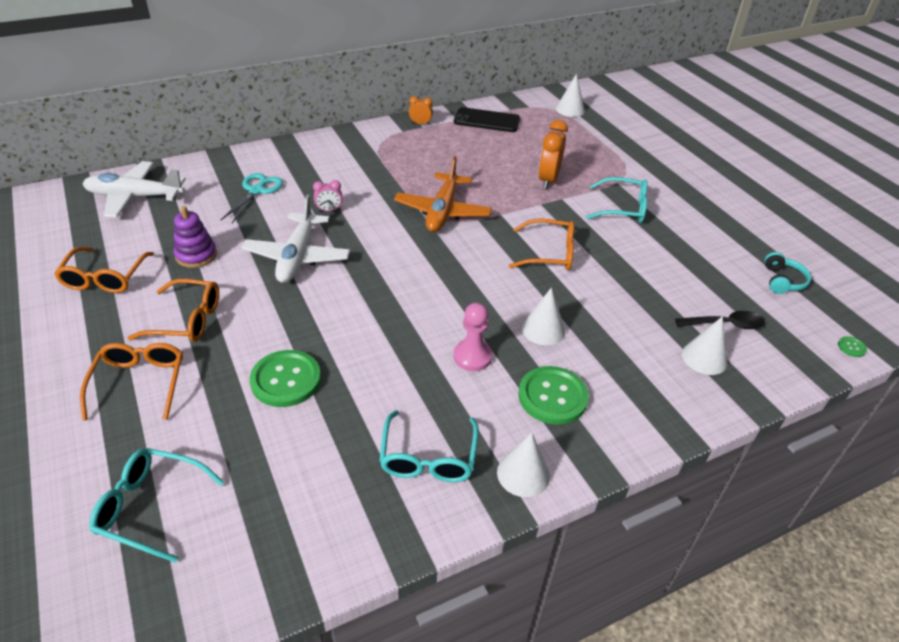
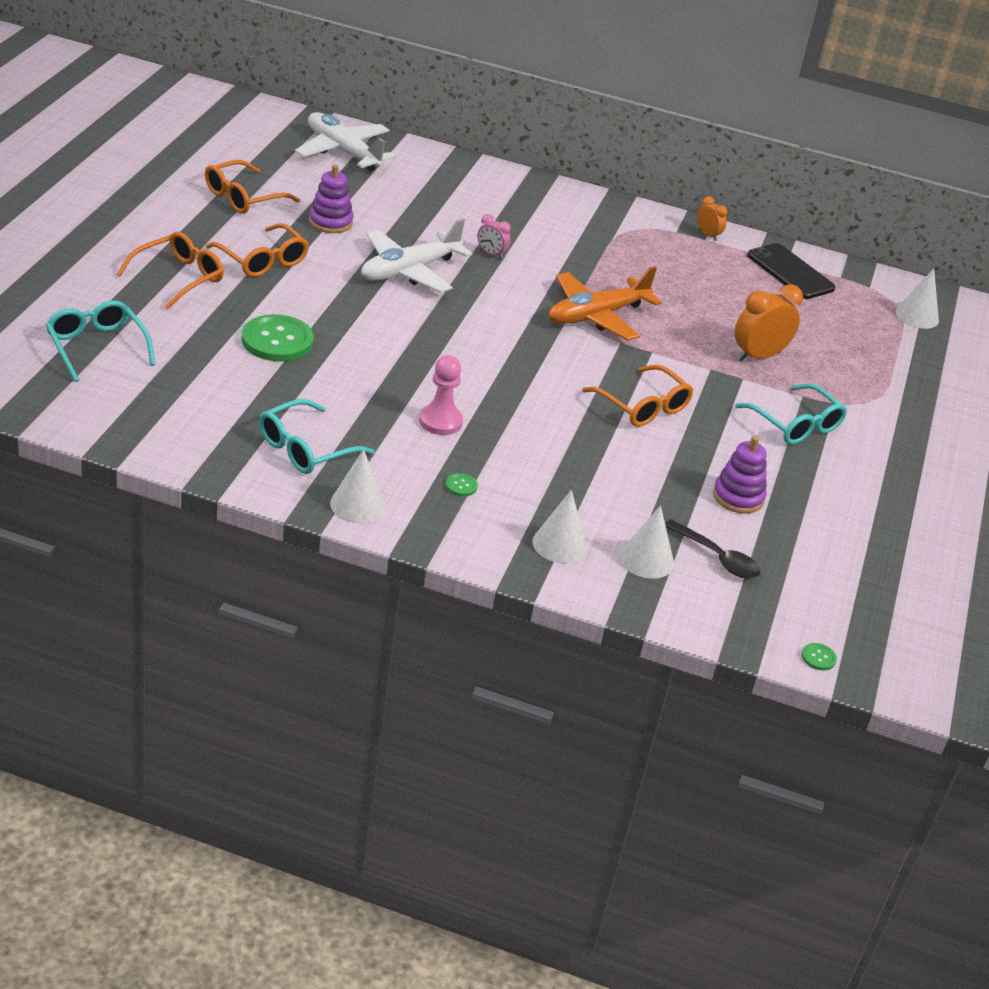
camera: 40 degrees right, 5 degrees down
(257, 191) = (451, 203): turquoise scissors -> none
(543, 329) = (533, 446): white cone -> white cone (559, 544)
(552, 396) = (461, 486): green button -> green button, size x0.41
(672, 275) = (738, 497): none -> purple stacking toy
(782, 281) = (855, 577): turquoise headphones -> none

